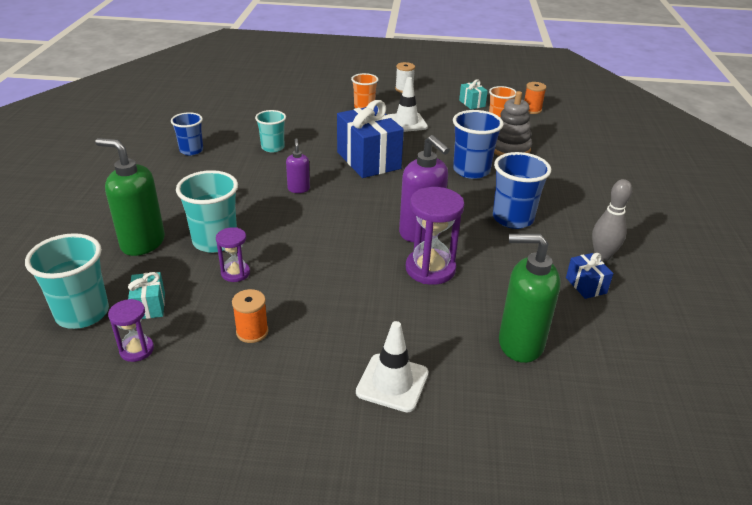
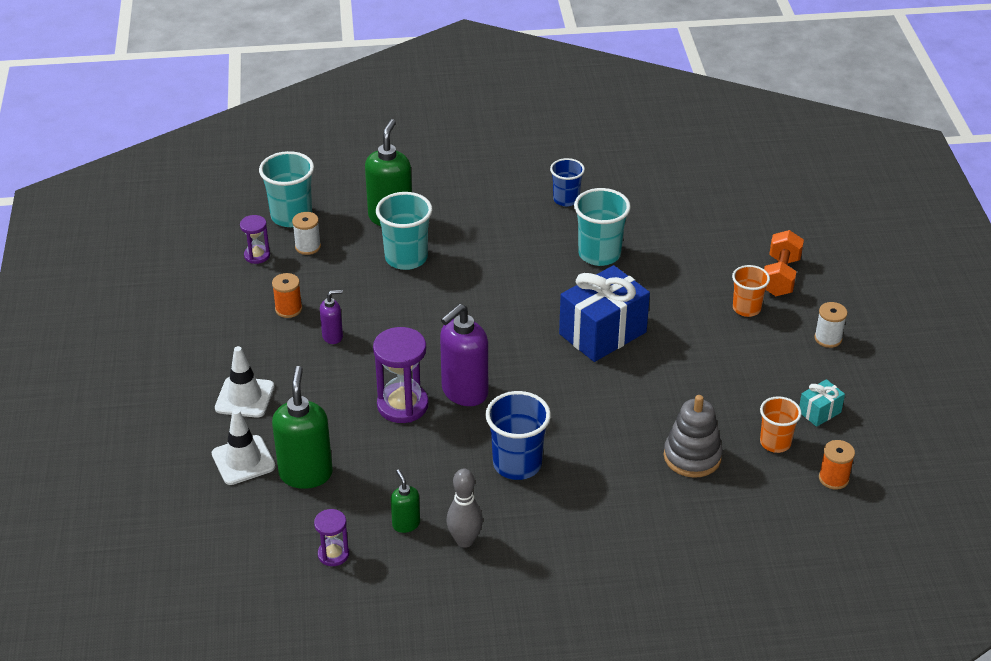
camera: 80 degrees right, 5 degrees up
(149, 306) = (308, 247): turquoise gift -> white spool
(235, 273) = (362, 282): purple hourglass -> purple hourglass (333, 554)
(272, 147) = (599, 254): turquoise cup -> turquoise cup, size x1.55
(298, 189) = (517, 291): purple soap dispenser -> purple soap dispenser (333, 336)
(336, 92) = (780, 276): none -> orange dumbbell
(406, 123) = (720, 353): white traffic cone -> white traffic cone (243, 460)
(471, 170) = (615, 423): blue cup -> none
(586, 285) = (406, 524): blue gift -> green soap dispenser

